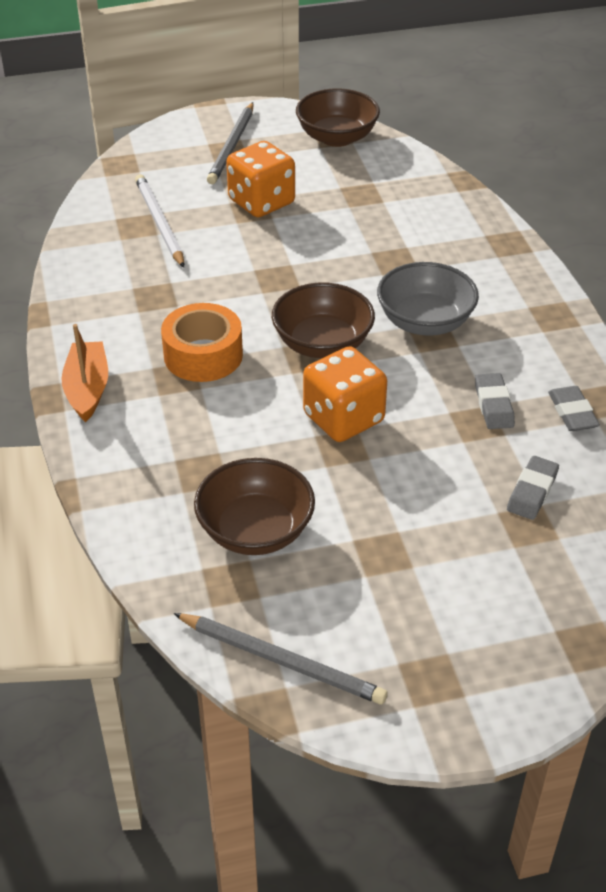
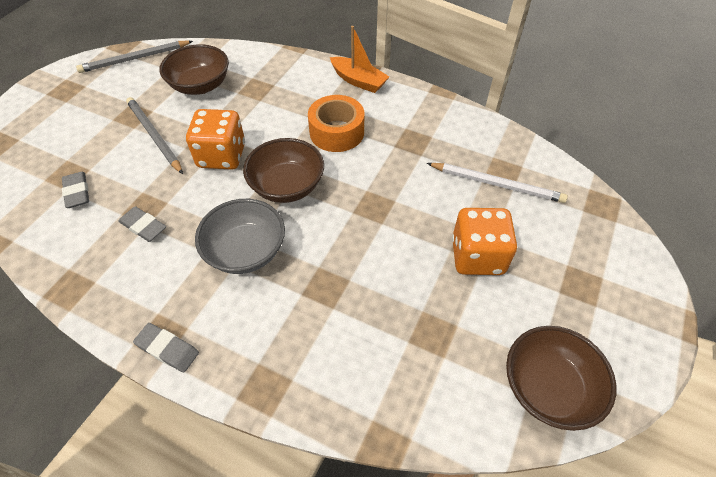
camera: 130 degrees right, 10 degrees up
(232, 146) = (586, 292): grey pencil -> grey pencil (154, 136)
(572, 413) = (87, 260): grey eraser -> grey eraser (167, 349)

